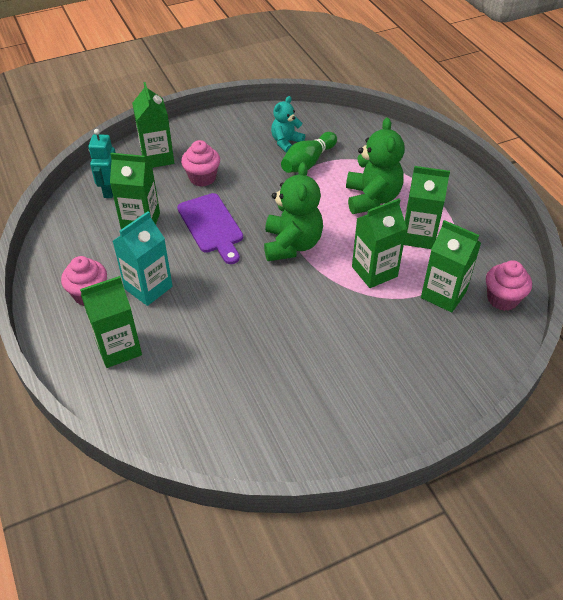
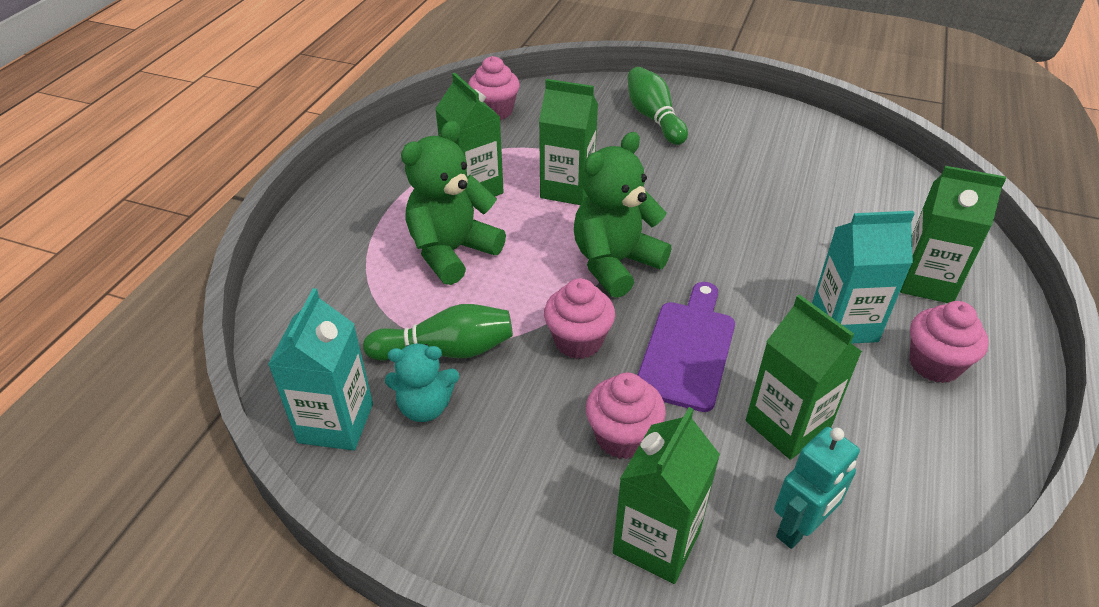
camera: 135 degrees left, 5 degrees down
(262, 199) = (578, 341): none -> pink cupcake
(308, 120) = (336, 423): none -> turquoise carton
(406, 374) = (654, 118): none -> green bowling pin
(443, 294) = (536, 140): green carton -> none

